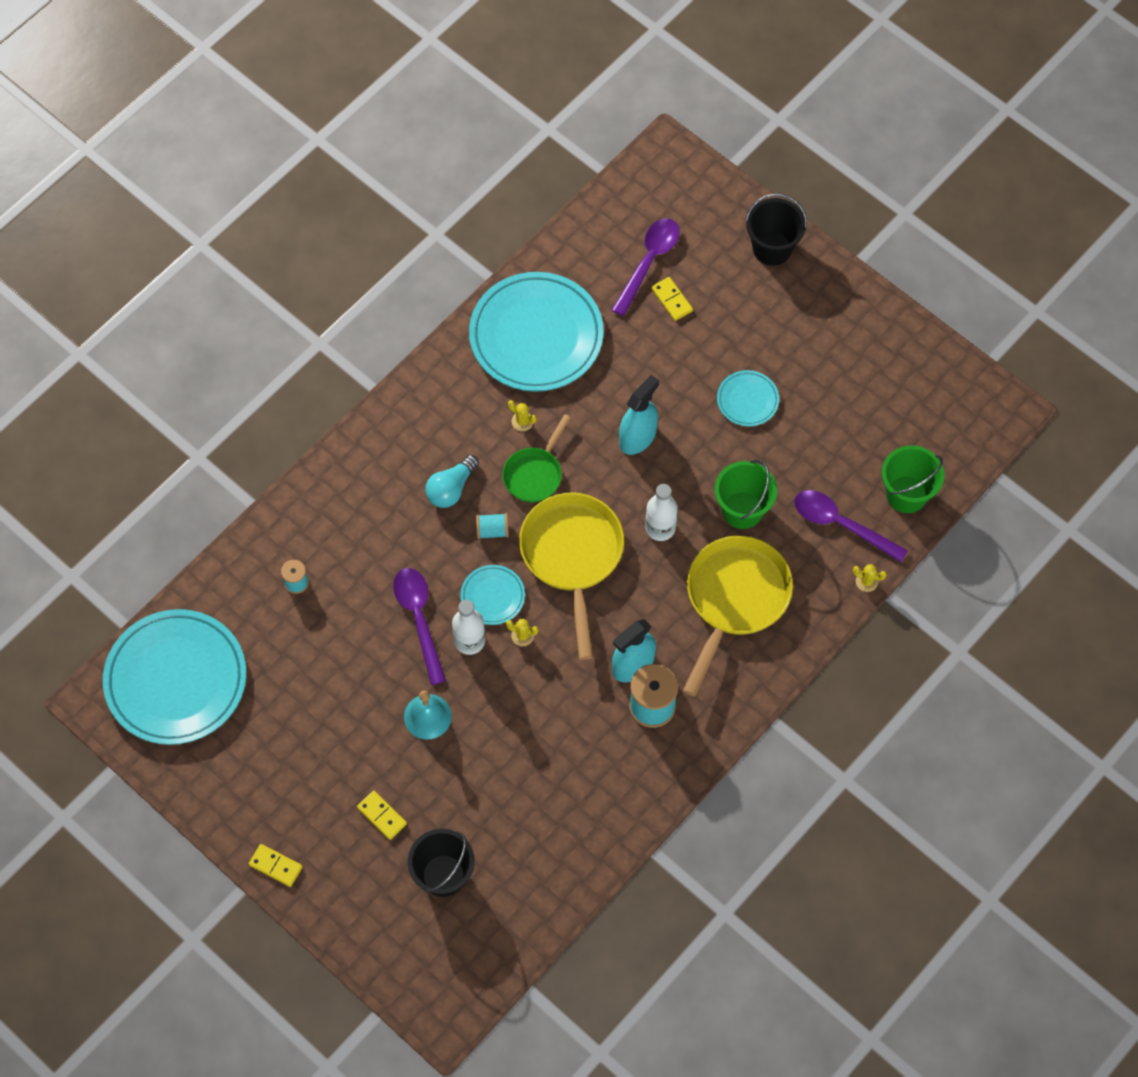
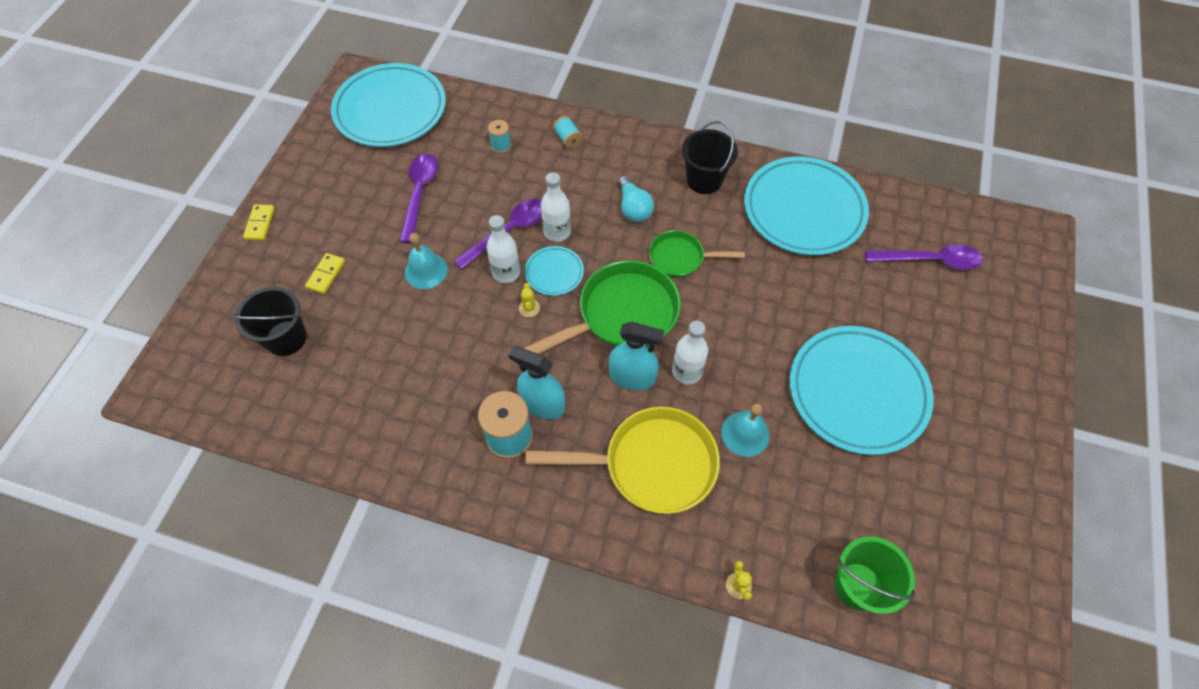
camera: 65 degrees right, 5 degrees down
(444, 573) = (557, 232): none -> white bottle
(451, 488) = (633, 208): turquoise light bulb -> turquoise light bulb turned 120 degrees counterclockwise
(492, 530) = (612, 249): turquoise spool -> turquoise spool (568, 139)
(522, 421) = (722, 231): yellow cactus -> none
(572, 557) = (621, 315): yellow pan -> green pan
(637, 437) = (762, 319): turquoise spray bottle -> turquoise spray bottle (632, 377)
(672, 300) = (908, 292): yellow domino -> none
(742, 510) = (745, 433): green bucket -> turquoise bell
(747, 400) = (857, 392): turquoise plate -> turquoise plate, size x2.18
(772, 248) = (1021, 350): black bucket -> black bucket (704, 180)
(840, 524) = (785, 532): purple spoon -> purple spoon (420, 193)

